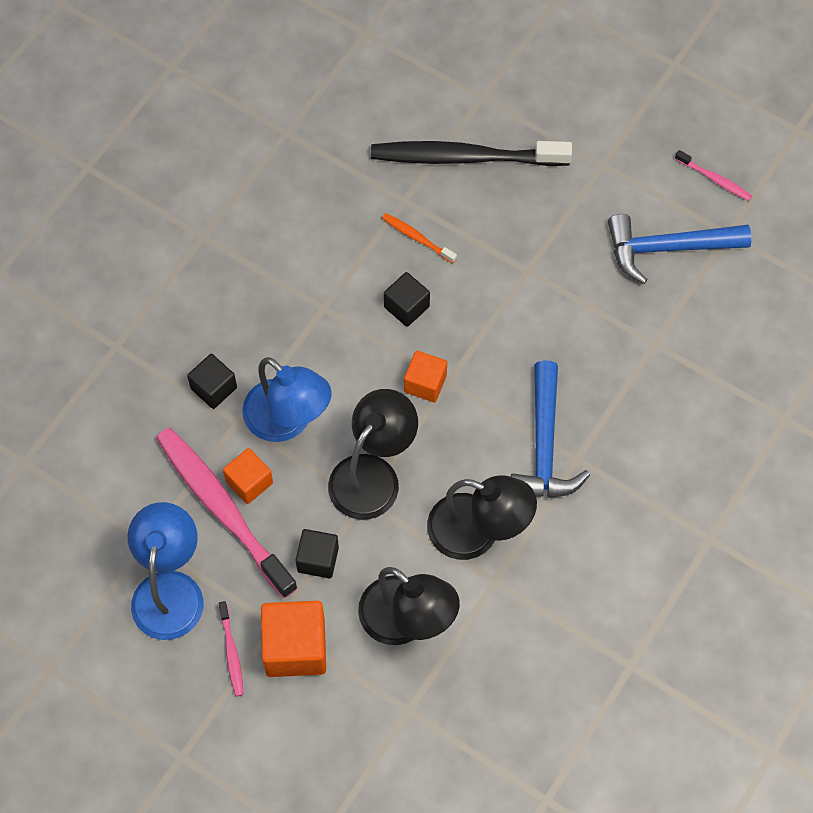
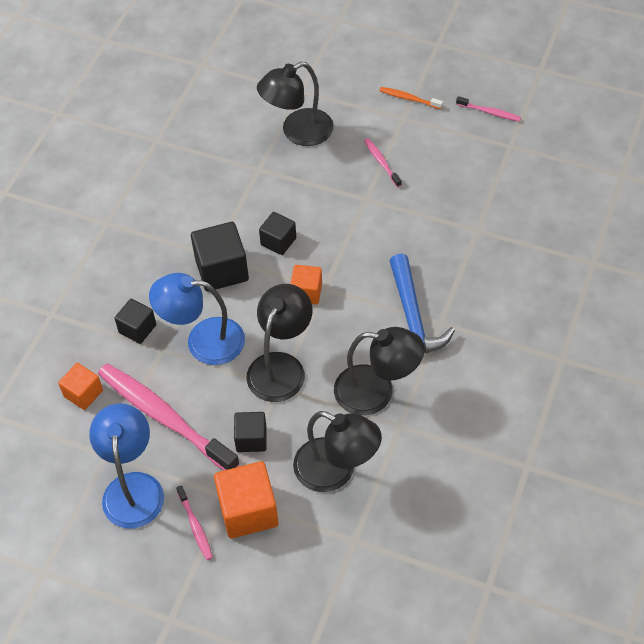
camera: 10 degrees left, 10 degrees down
(249, 482) = (181, 392): orange cube -> orange cube (83, 393)
(288, 421) = (203, 341): blue lamp -> blue lamp turned 150 degrees clockwise
(330, 331) = (222, 270): none -> black cube
(417, 238) = (274, 193): orange toothbrush -> orange toothbrush (409, 99)
(465, 157) = (298, 132): black toothbrush -> black lamp
(559, 223) = (381, 162): none -> pink toothbrush
(668, 248) = (468, 164): blue hammer -> none

